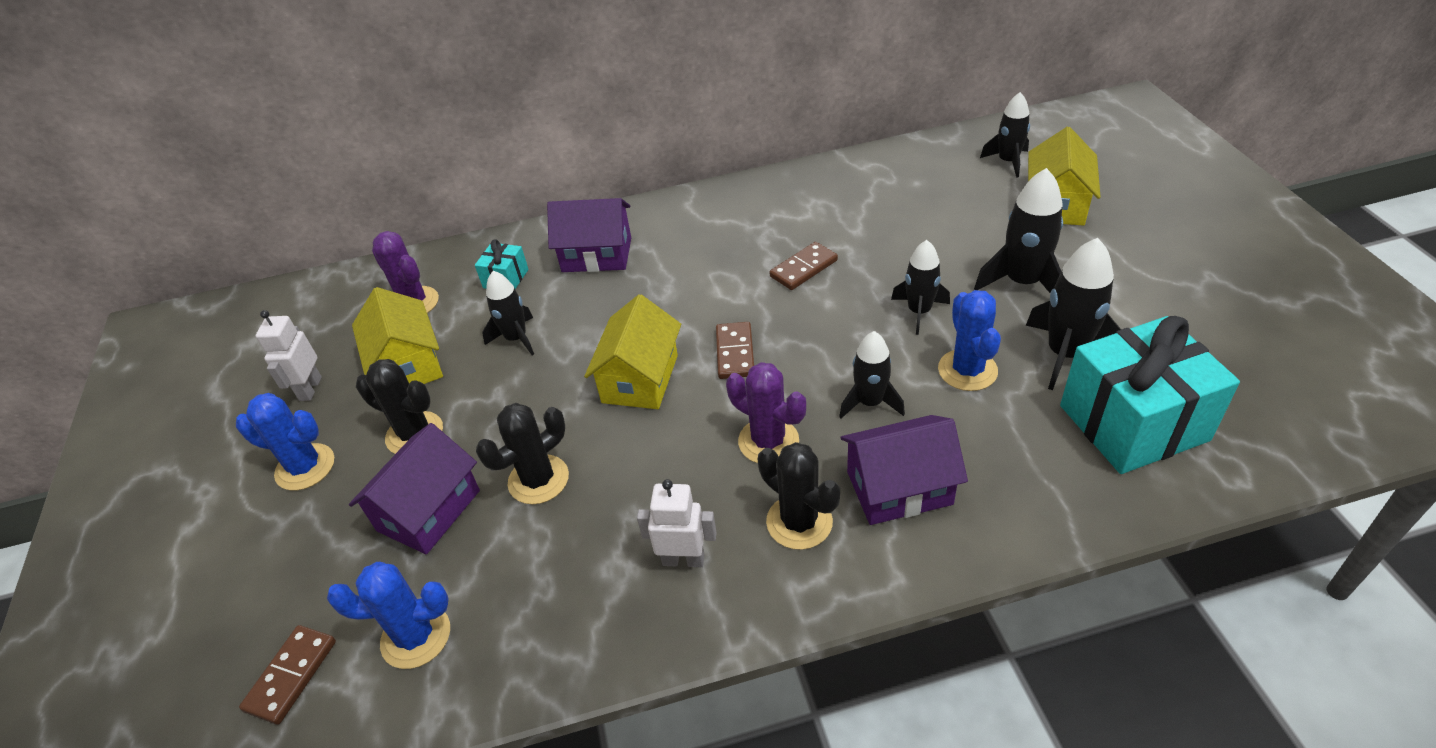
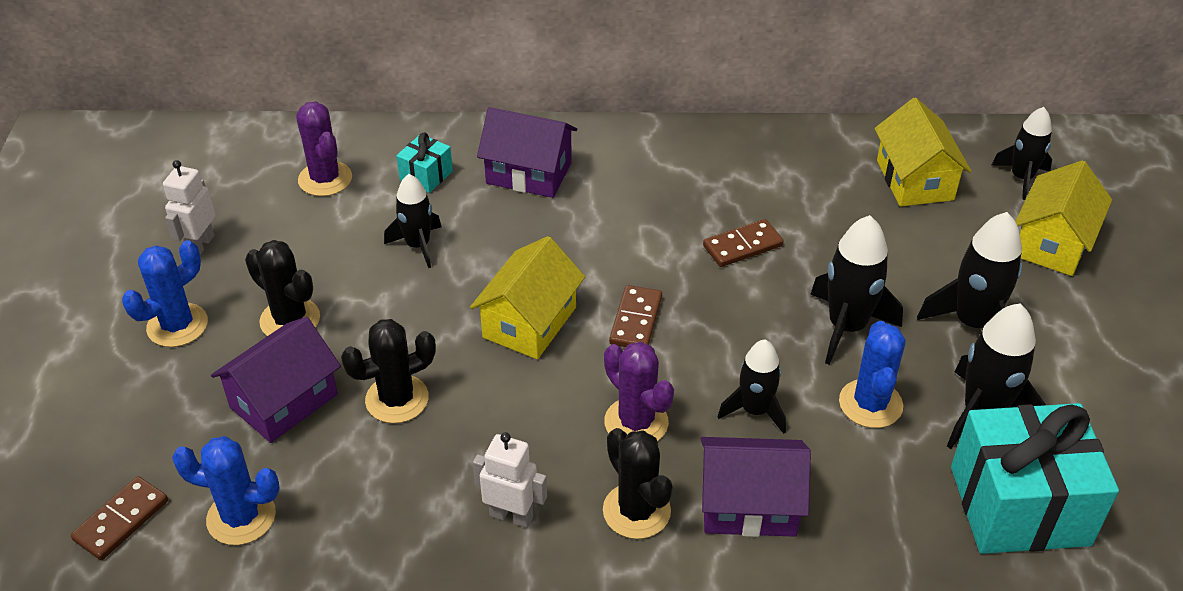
camera: 10 degrees right, 0 degrees up
(305, 467) = (177, 325): blue cactus -> blue cactus turned 75 degrees counterclockwise
(408, 365) = (302, 245): yellow house -> yellow house (914, 180)
(919, 312) = (846, 327): black rocket -> black rocket, size x1.51

